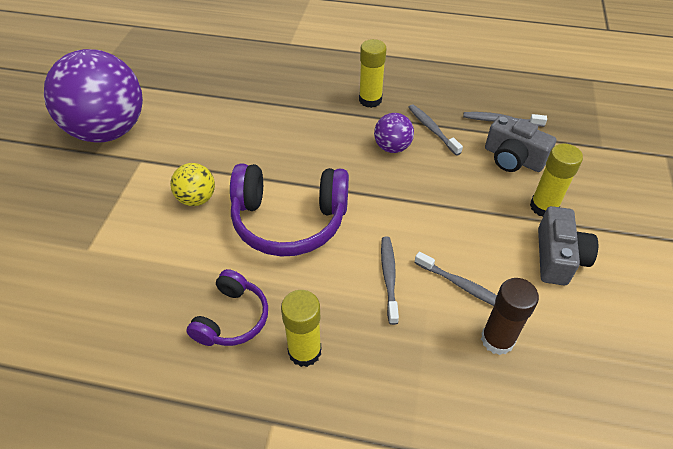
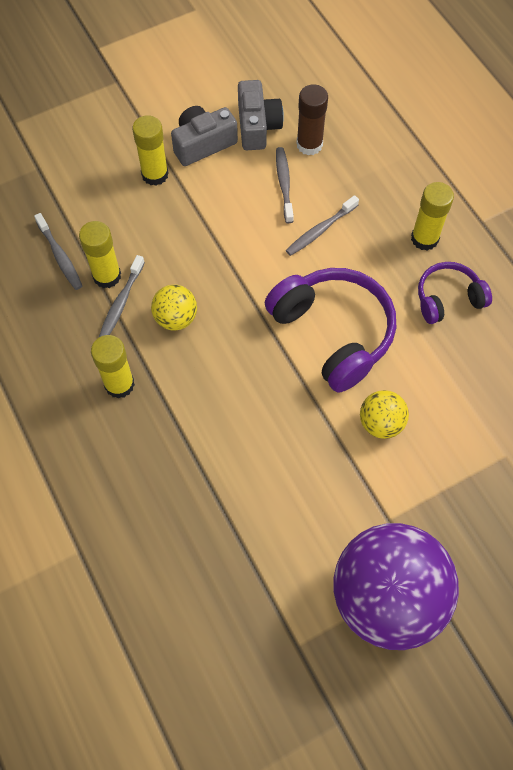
camera: 130 degrees left, 15 degrees up
(392, 147) = (176, 318): purple ball -> yellow ball
(462, 133) = (107, 276): none -> yellow glue stick
(513, 158) = (110, 221): grey camera -> grey camera (257, 126)

